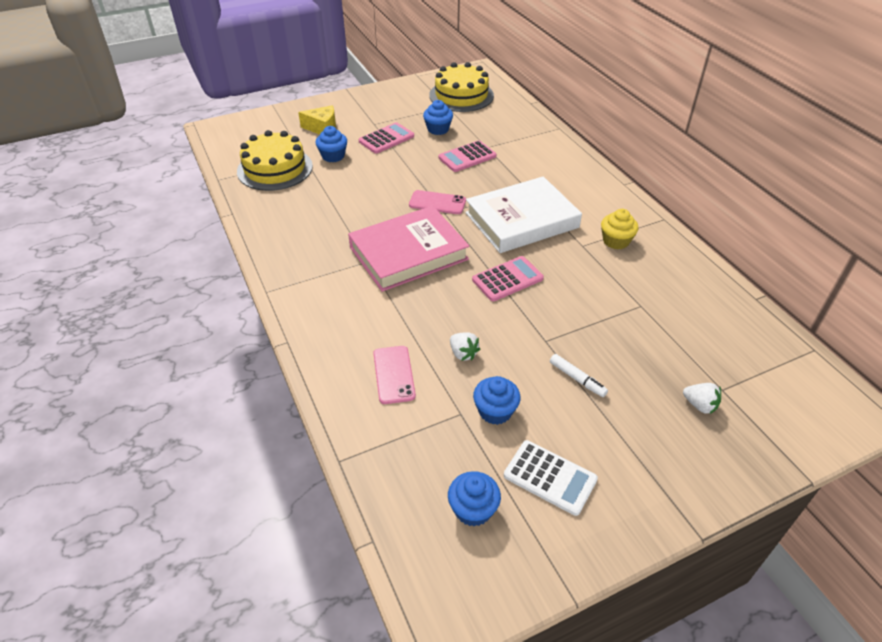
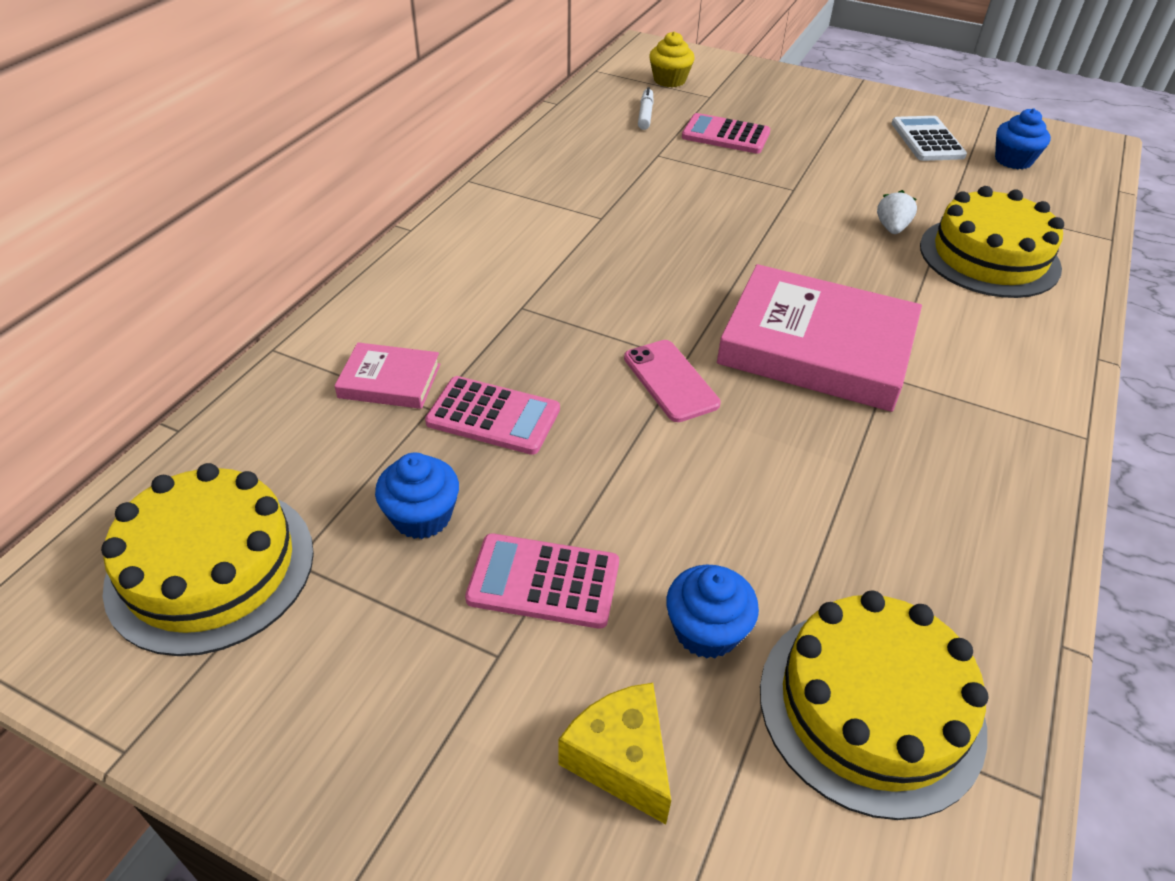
camera: 130 degrees left, 0 degrees up
(394, 374) = (989, 257): pink phone -> yellow cake
(495, 411) = (918, 184): blue cupcake -> none
(507, 279) = (741, 246): pink calculator -> pink calculator (725, 135)
(512, 144) = (389, 381): none -> pink book
(521, 220) = (609, 281): white book -> none
(577, 379) = (811, 158): white marker -> white marker (645, 114)
(616, 241) = (561, 198): yellow cupcake -> yellow cupcake (669, 80)
(700, 405) = (744, 101): white strawberry -> none

